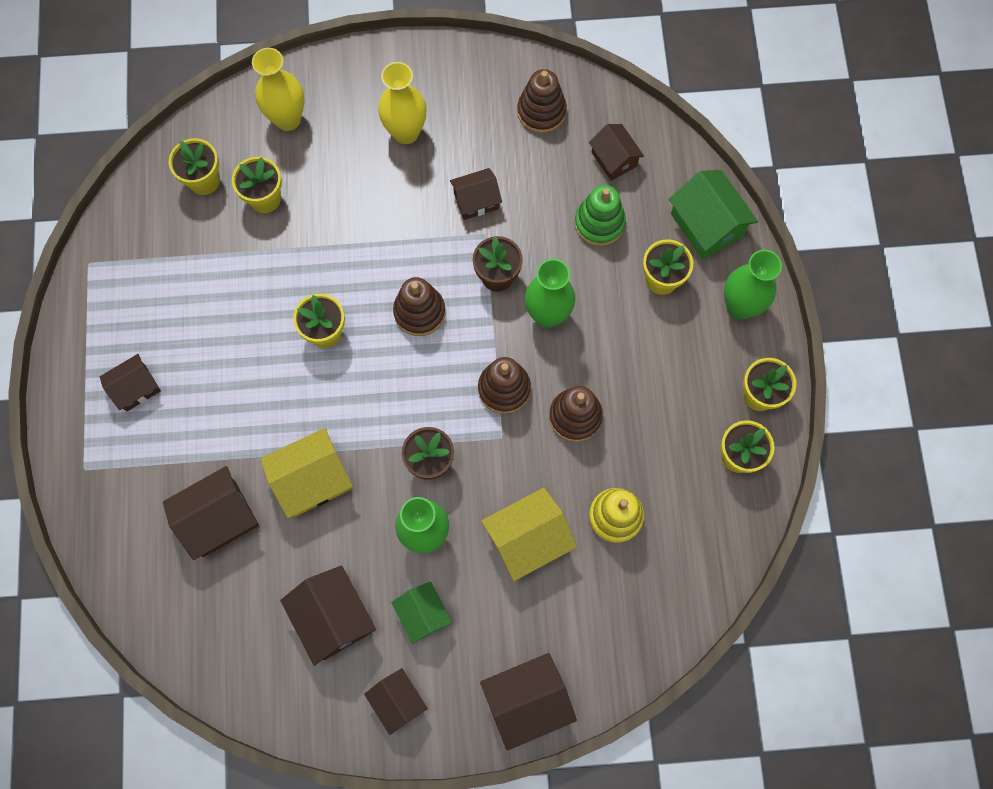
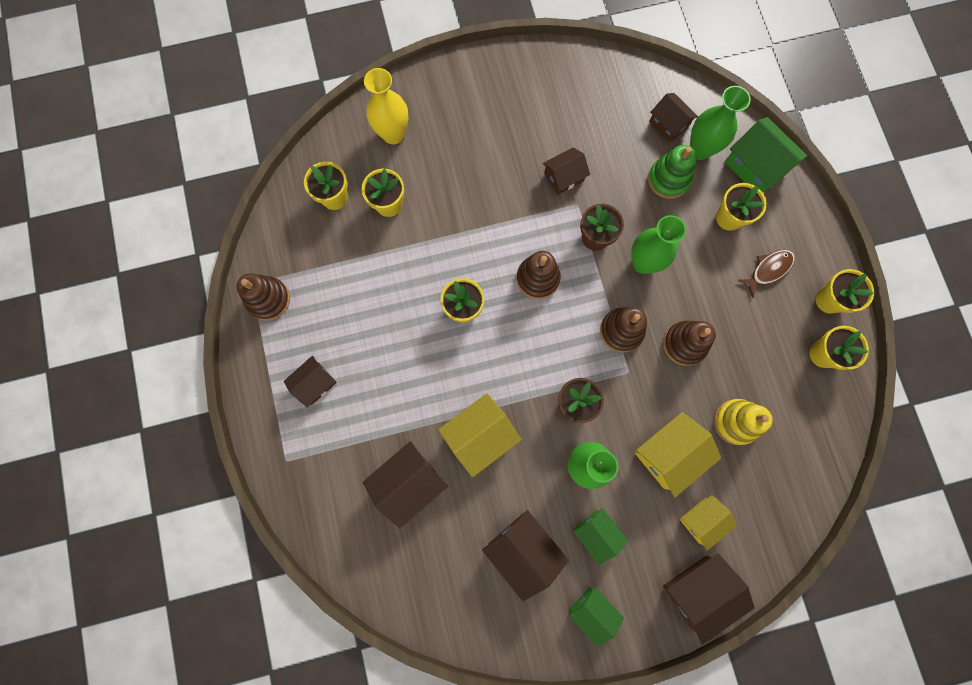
camera: 10 degrees left, 5 degrees up
(398, 701) = (592, 611): brown house -> green house
(406, 132) = (493, 129): yellow vase -> none
(541, 112) = (600, 94): brown stacking toy -> brown stacking toy (268, 299)
(549, 621) = (701, 520): none -> yellow house
(694, 348) = (768, 270): none -> brown fish
(740, 306) = (797, 229): green vase -> green vase (700, 150)

